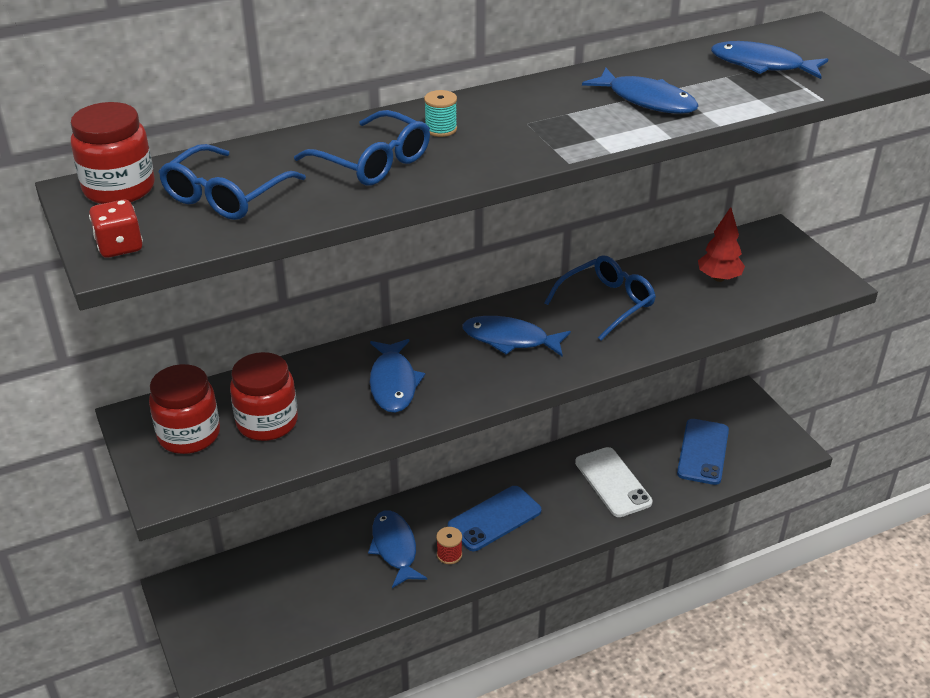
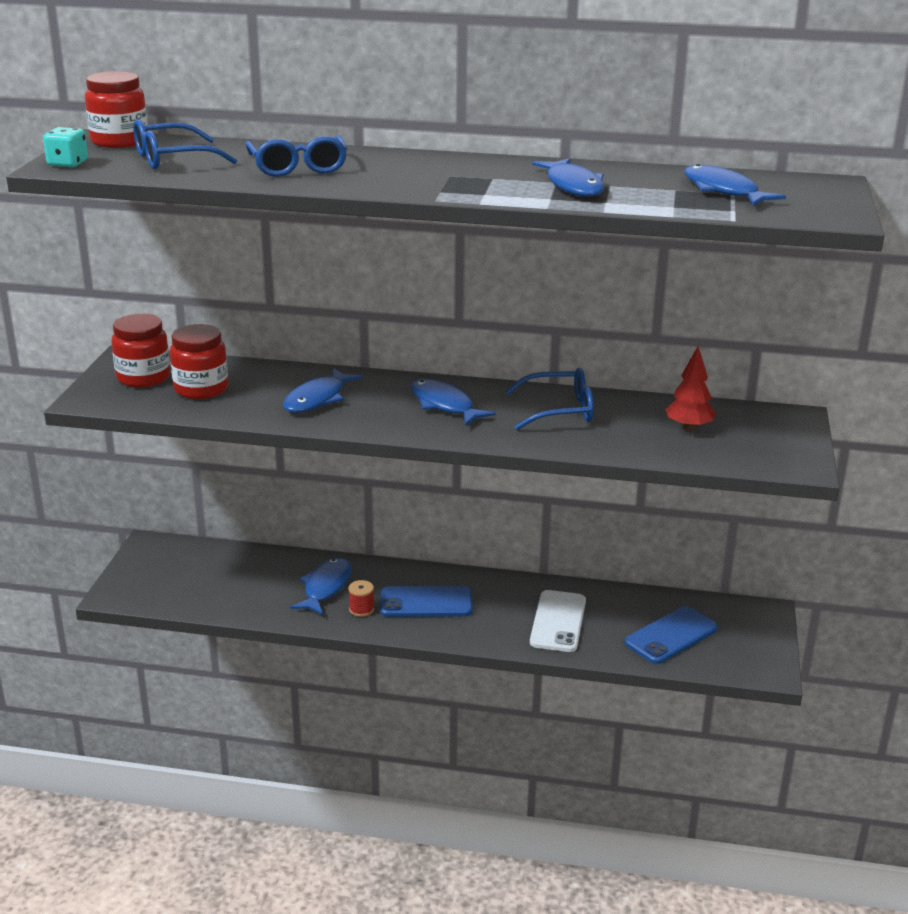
camera: 35 degrees right, 10 degrees down
(120, 246) = (68, 164): red dice -> turquoise dice
(441, 129) = (380, 164): turquoise spool -> none

